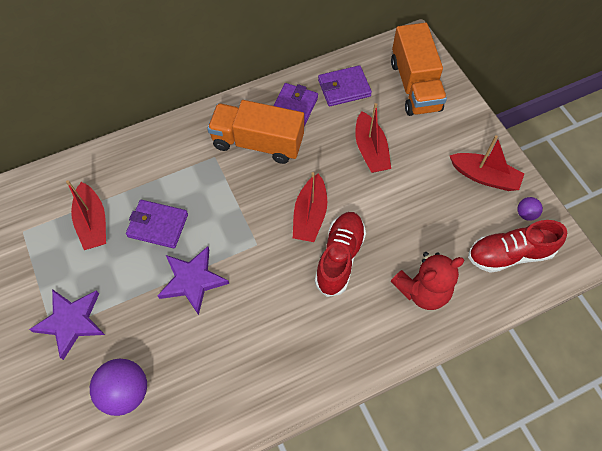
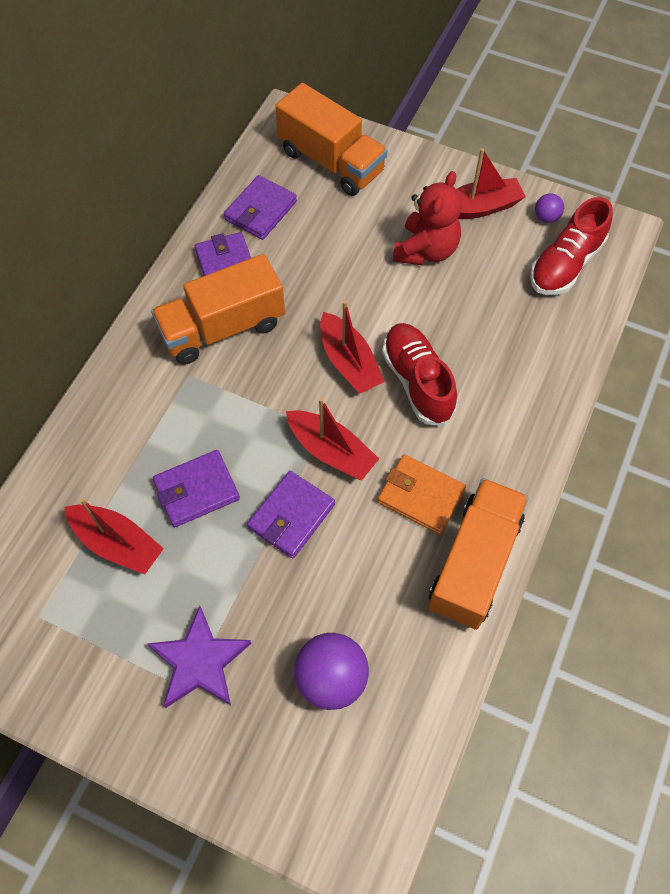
camera: 40 degrees left, 0 degrees up
(192, 280) = (291, 516): purple star -> purple wallet
(267, 395) = (474, 563): none -> orange truck
(275, 328) = (420, 496): none -> orange wallet
(370, 150) = (348, 255): red boat -> red boat (331, 451)
(422, 290) = (521, 354): red teddy bear -> red teddy bear (425, 250)

